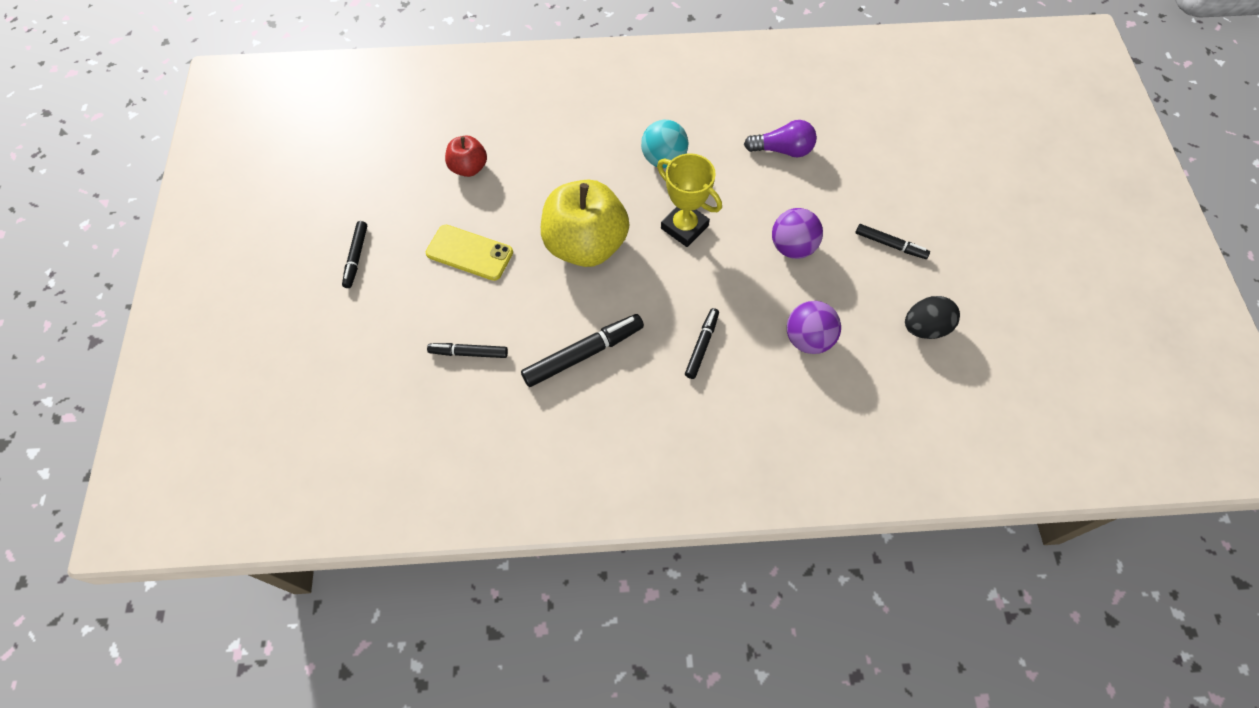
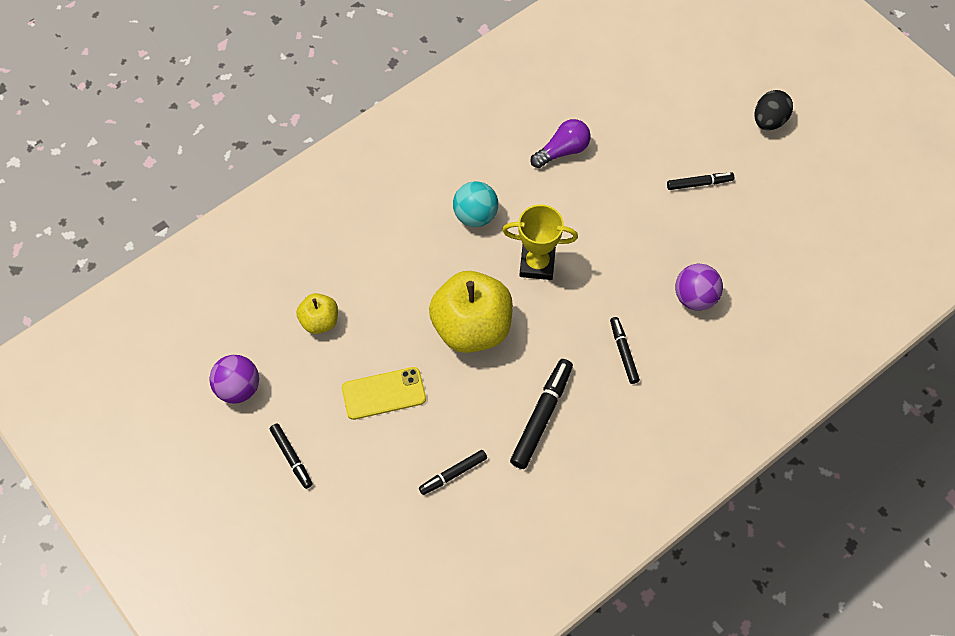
camera: 35 degrees left, 0 degrees up
(469, 168) = (319, 321): red apple -> yellow apple
(792, 247) = (630, 230): purple ball -> purple ball (238, 388)
(924, 328) = (768, 236): black egg -> black egg (769, 120)

